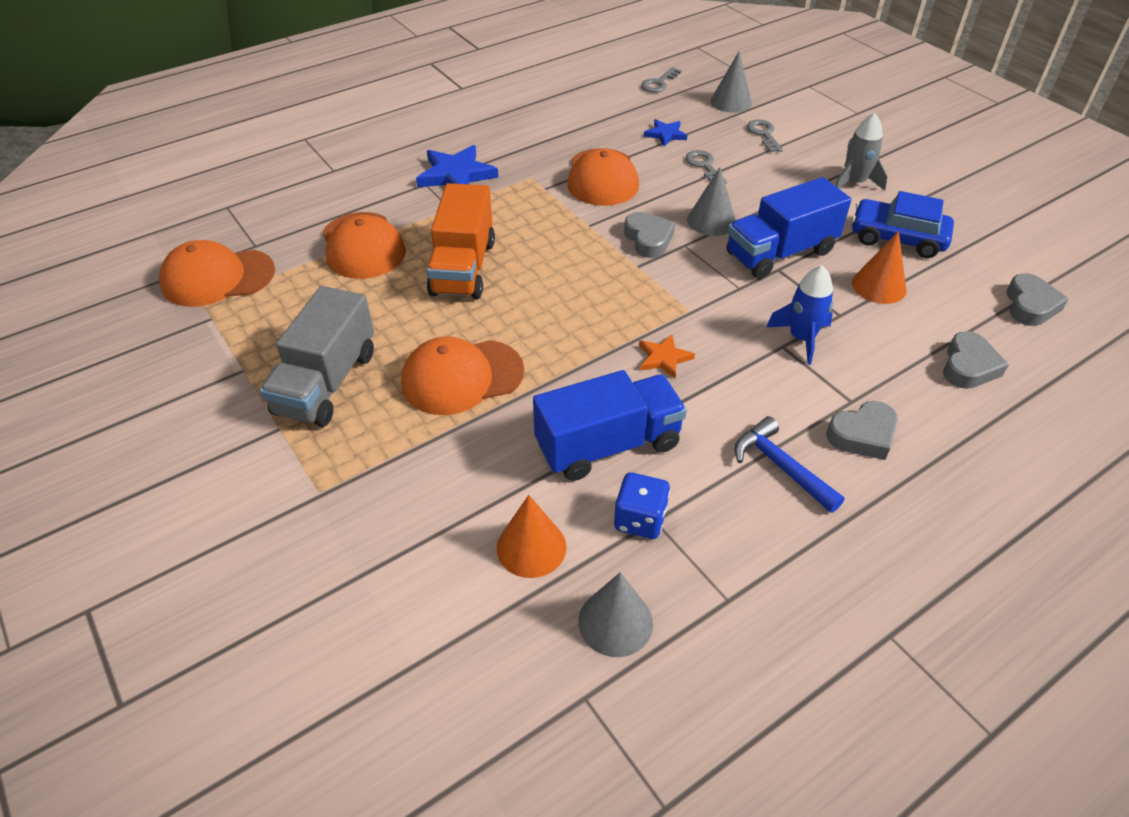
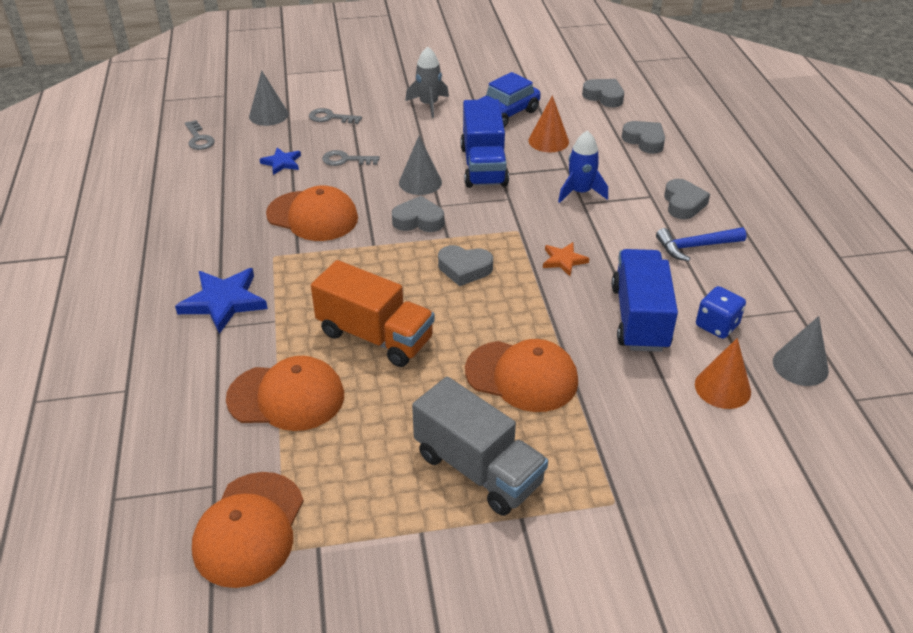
camera: 65 degrees left, 5 degrees down
(462, 377) = (522, 376): orange cap -> orange cap turned 75 degrees counterclockwise
(596, 292) = (464, 269): none -> grey heart

